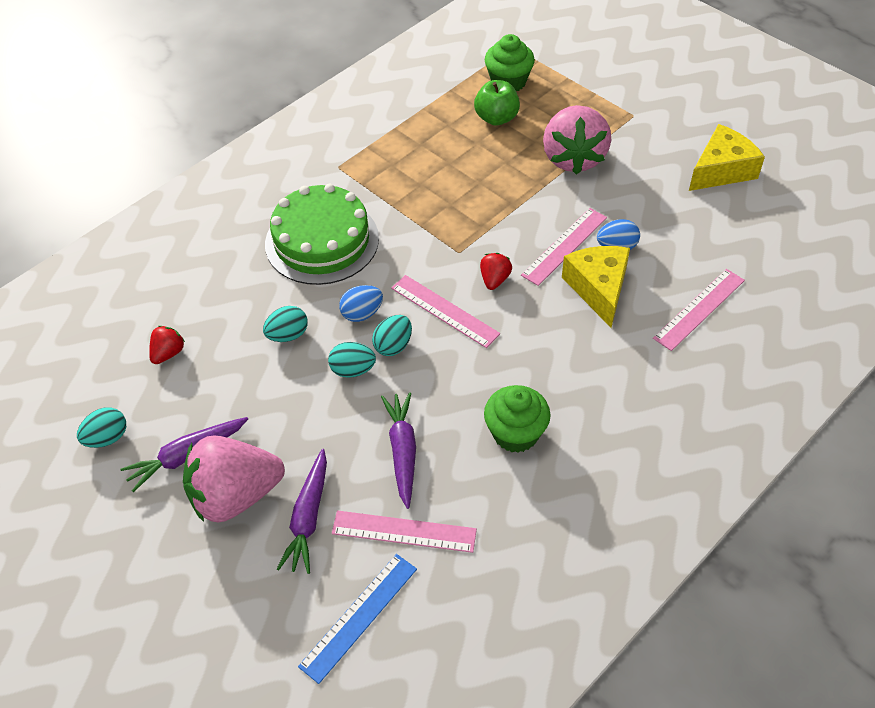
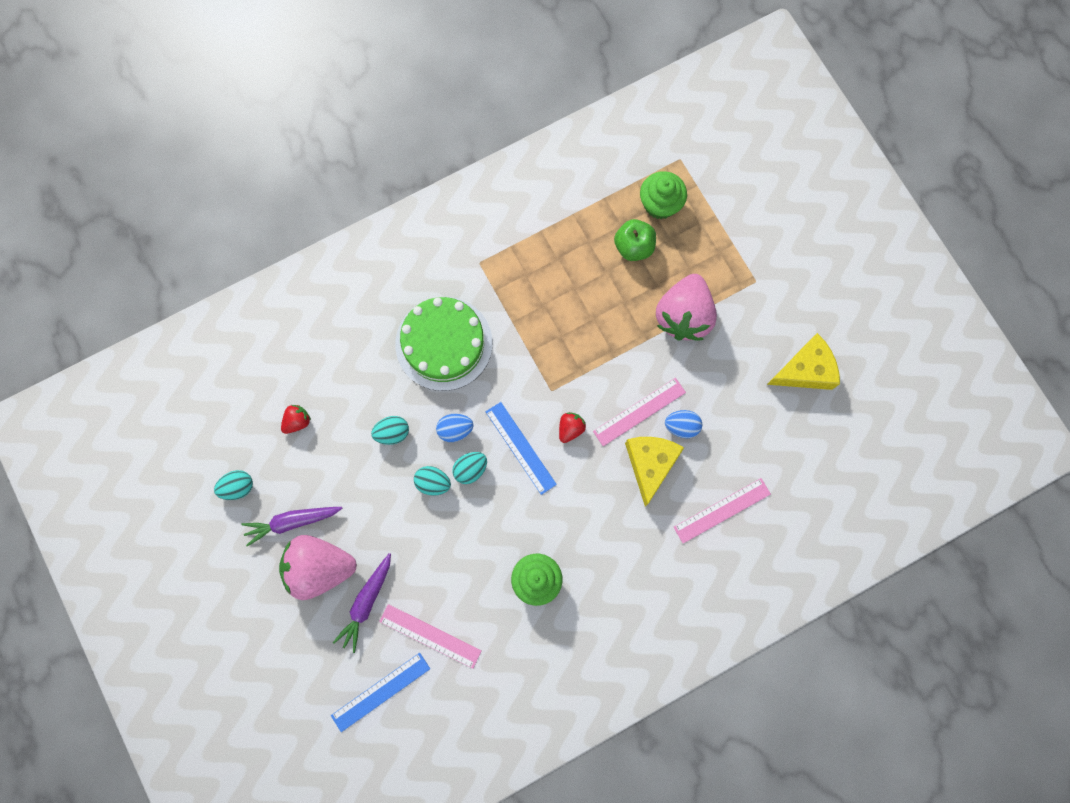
camera: 15 degrees right, 25 degrees up
(402, 451) = (449, 569): purple carrot -> none
(444, 311) = (520, 448): pink ruler -> blue ruler

